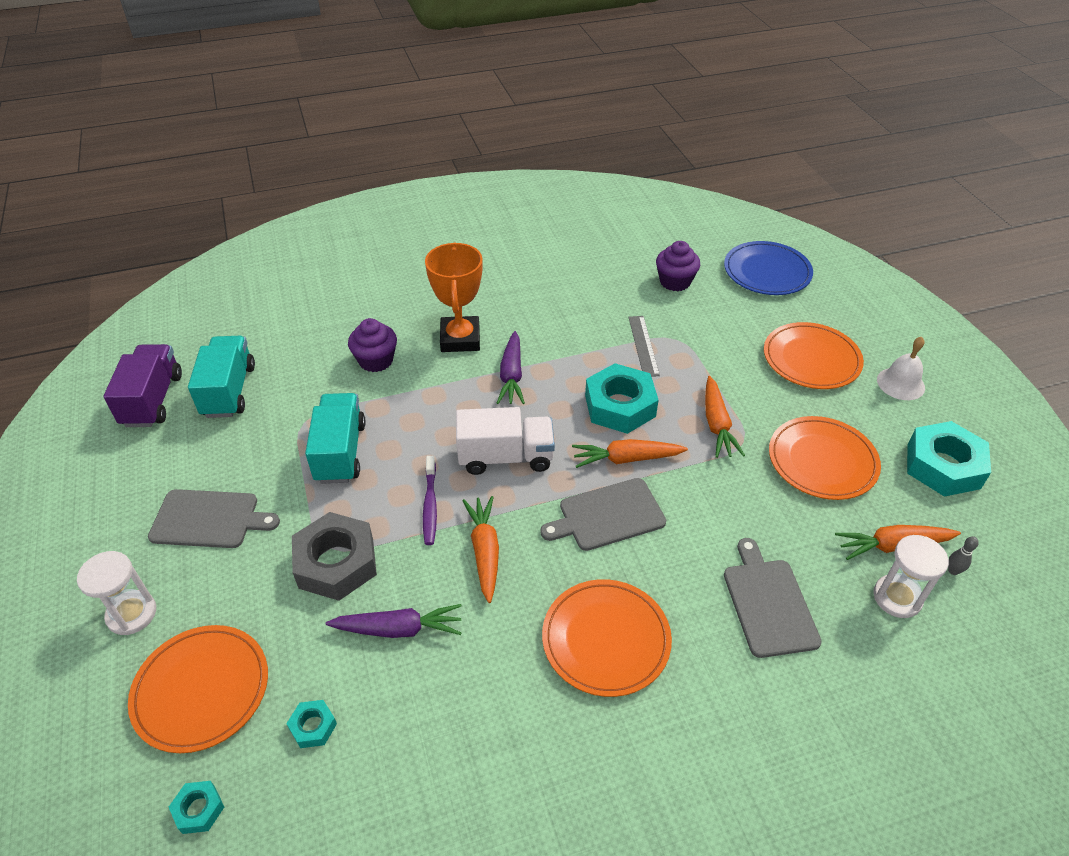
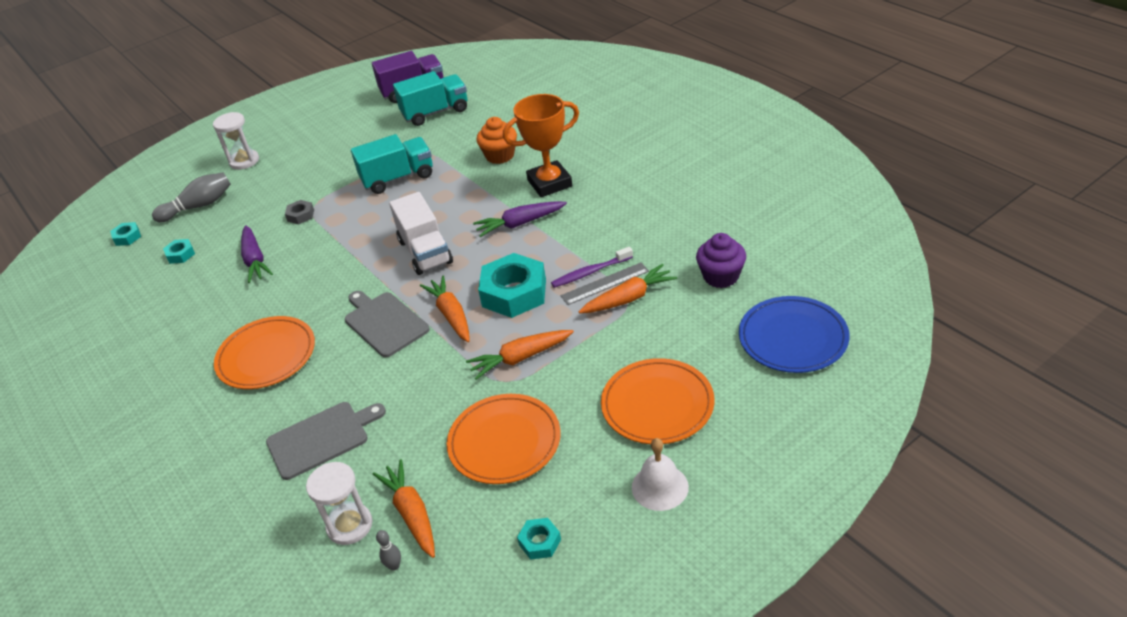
camera: 75 degrees right, 5 degrees down
(201, 690) = (199, 206): orange plate -> grey bowling pin
(209, 519) = (321, 155): grey cutting board -> none
(336, 563) = (300, 215): grey nut -> grey nut, size x0.46
(376, 360) = (500, 155): purple cupcake -> orange cupcake
(430, 505) = (363, 234): purple toothbrush -> purple toothbrush (590, 272)
(485, 551) = (329, 273): orange carrot -> orange carrot (629, 298)
(943, 466) = (540, 542): turquoise nut -> turquoise nut, size x0.46

